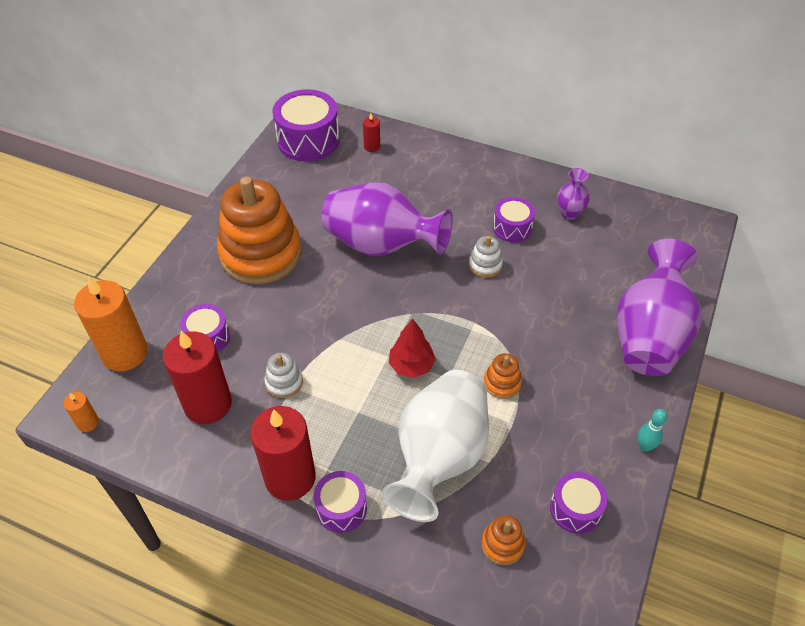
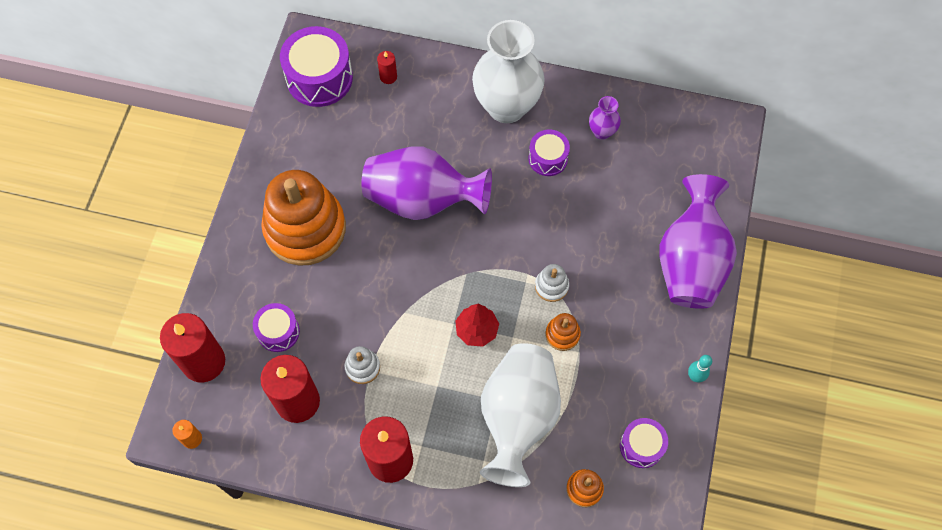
camera: 10 degrees left, 15 degrees up
(125, 353) = (203, 362): orange candle -> red candle
(341, 508) = (441, 480): purple drum -> none
(479, 182) = (506, 106): none -> white vase
(485, 265) = (528, 207): white stacking toy -> white stacking toy (551, 286)

